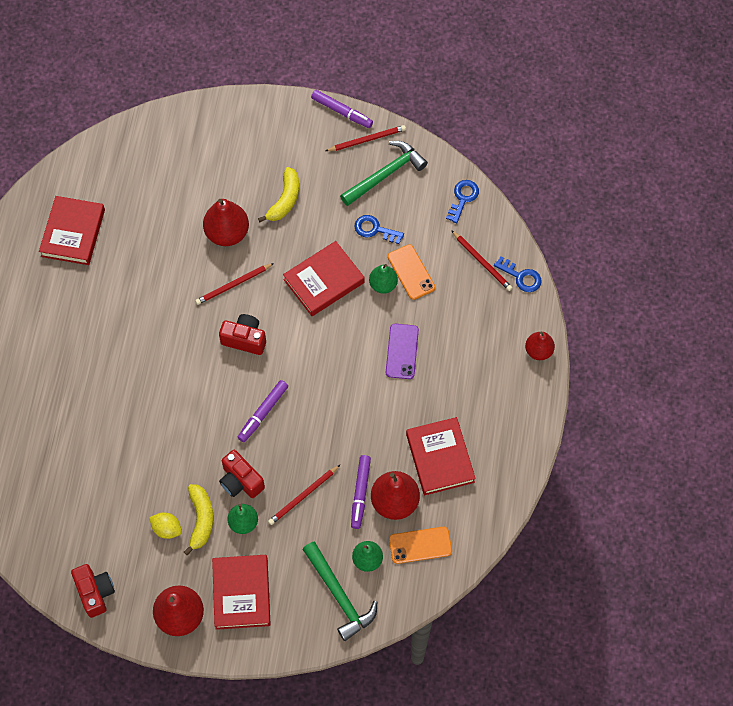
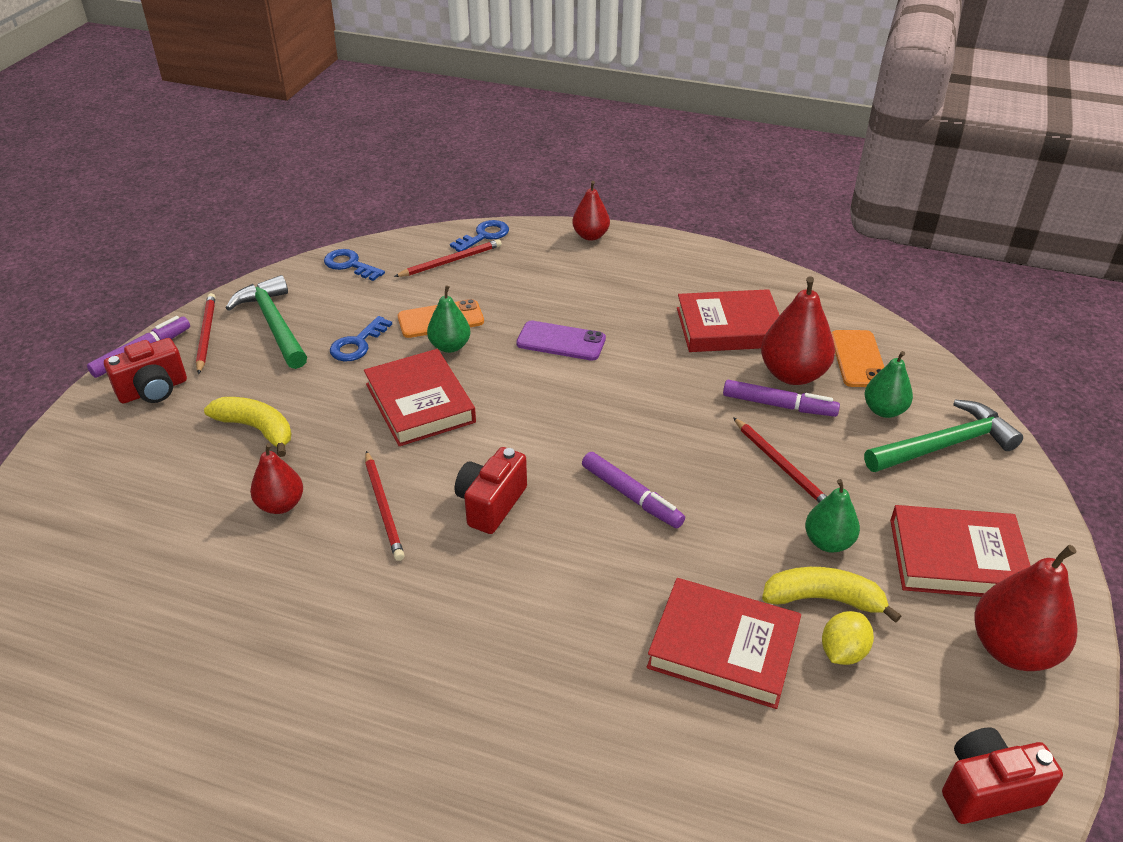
camera: 80 degrees left, 25 degrees down
(73, 233) = (153, 751): red book -> red book (723, 647)
(227, 233) = (281, 505): red pear -> red pear, size x0.62
(240, 481) = (752, 537): red camera -> red camera (153, 390)

